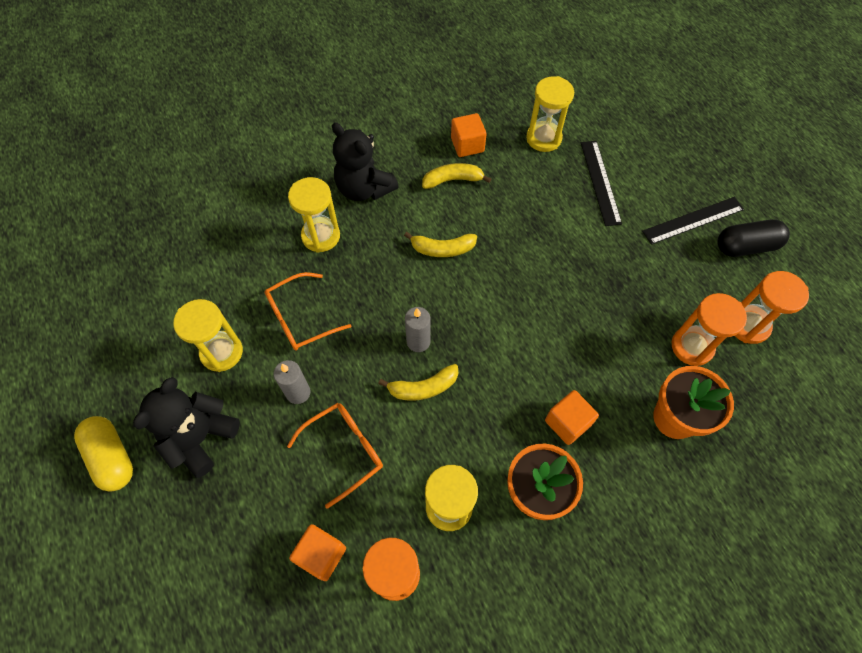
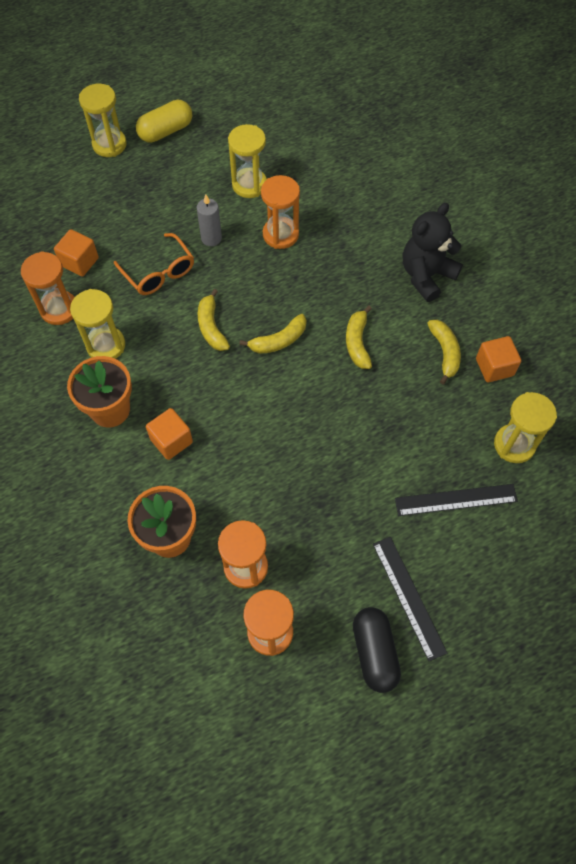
camera: 90 degrees right, 0 degrees up
(200, 438) = (177, 180): black teddy bear -> none
(300, 318) = (280, 234): orange glasses -> orange hourglass
(321, 236) = (368, 244): yellow hourglass -> yellow hourglass (109, 144)
(418, 341) = (256, 323): grey candle -> none
(441, 320) = (278, 341): none -> yellow banana

